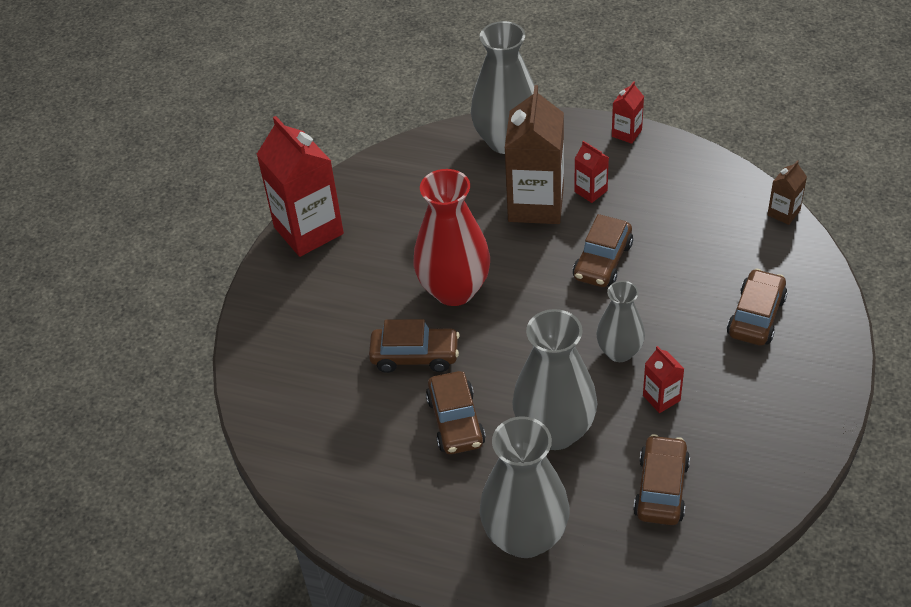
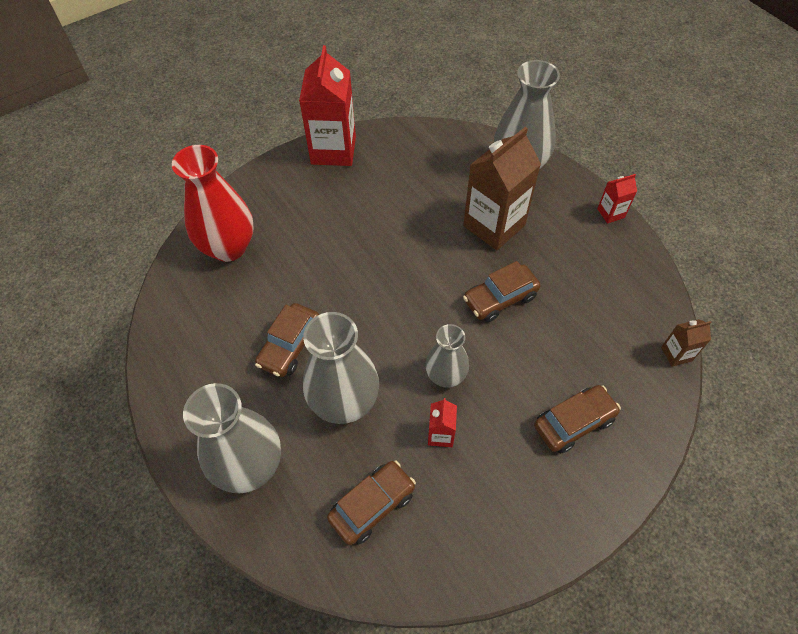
camera: 35 degrees right, 10 degrees up
(415, 356) = (311, 280): brown car -> none
(454, 290) = (381, 251): red vase -> red vase (229, 247)
(590, 191) = (542, 240): red carton -> none

